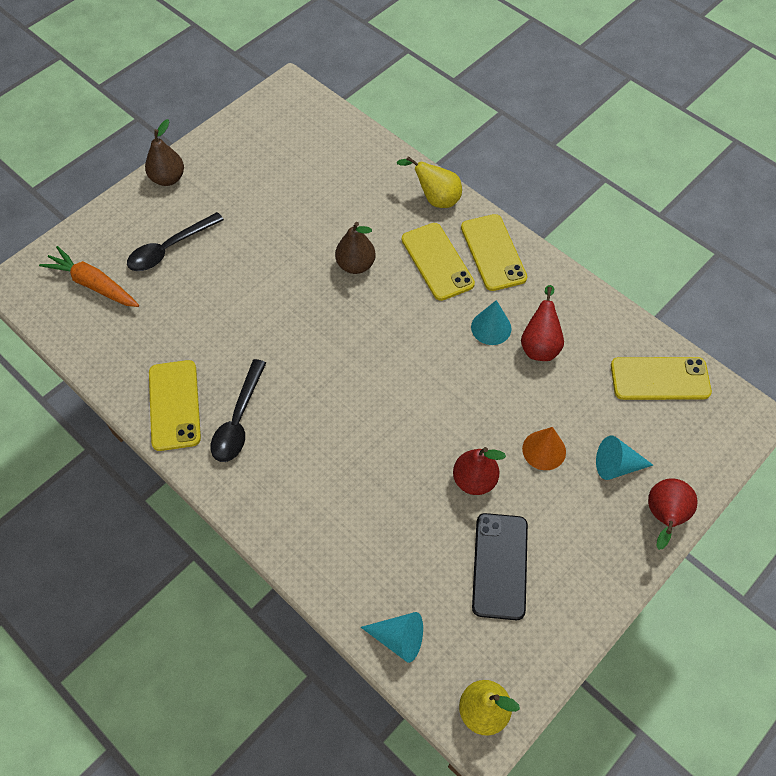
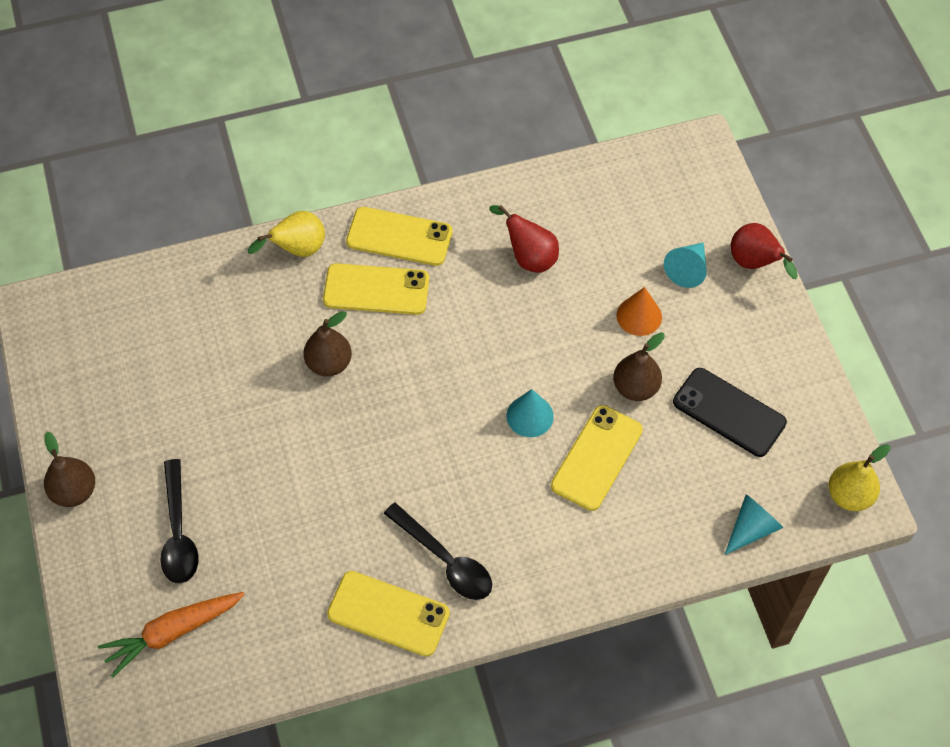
camera: 60 degrees left, 0 degrees up
(474, 480) = (635, 387): red pear -> brown pear
(491, 327) = (484, 286): turquoise cone -> turquoise cone (530, 416)
(660, 379) = (624, 186): yellow phone -> yellow phone (596, 458)

